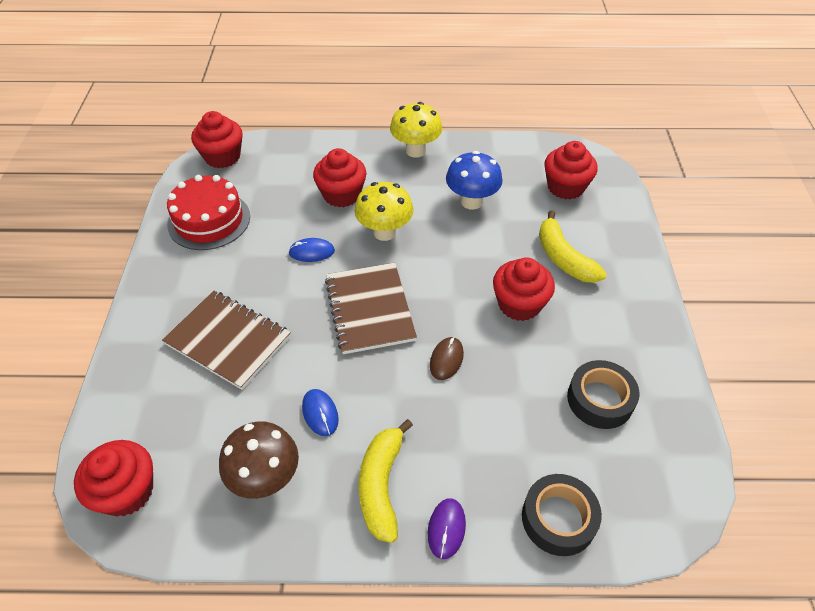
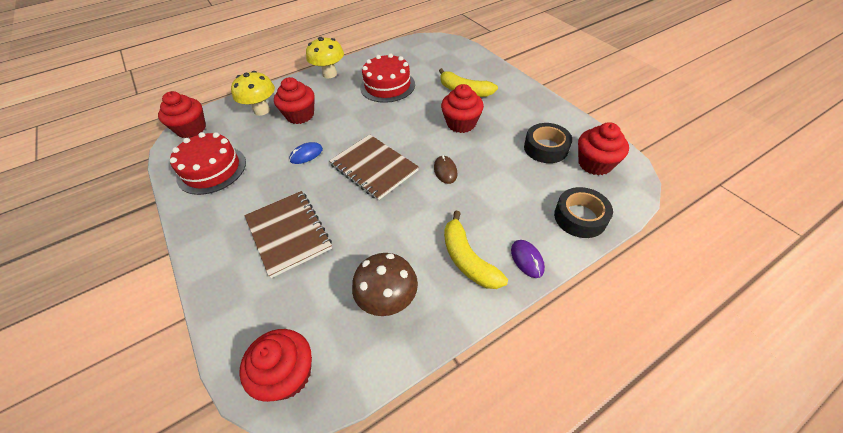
camera: 30 degrees left, 0 degrees up
(228, 340) = (288, 233): brown notebook -> brown notebook turned 60 degrees clockwise
(320, 413) = (392, 241): blue mouse -> none
(384, 232) = (347, 123): yellow mushroom -> yellow mushroom (262, 110)
(471, 202) = (387, 86): blue mushroom -> red cake
(565, 187) = (435, 58): red cupcake -> red cupcake (595, 163)

